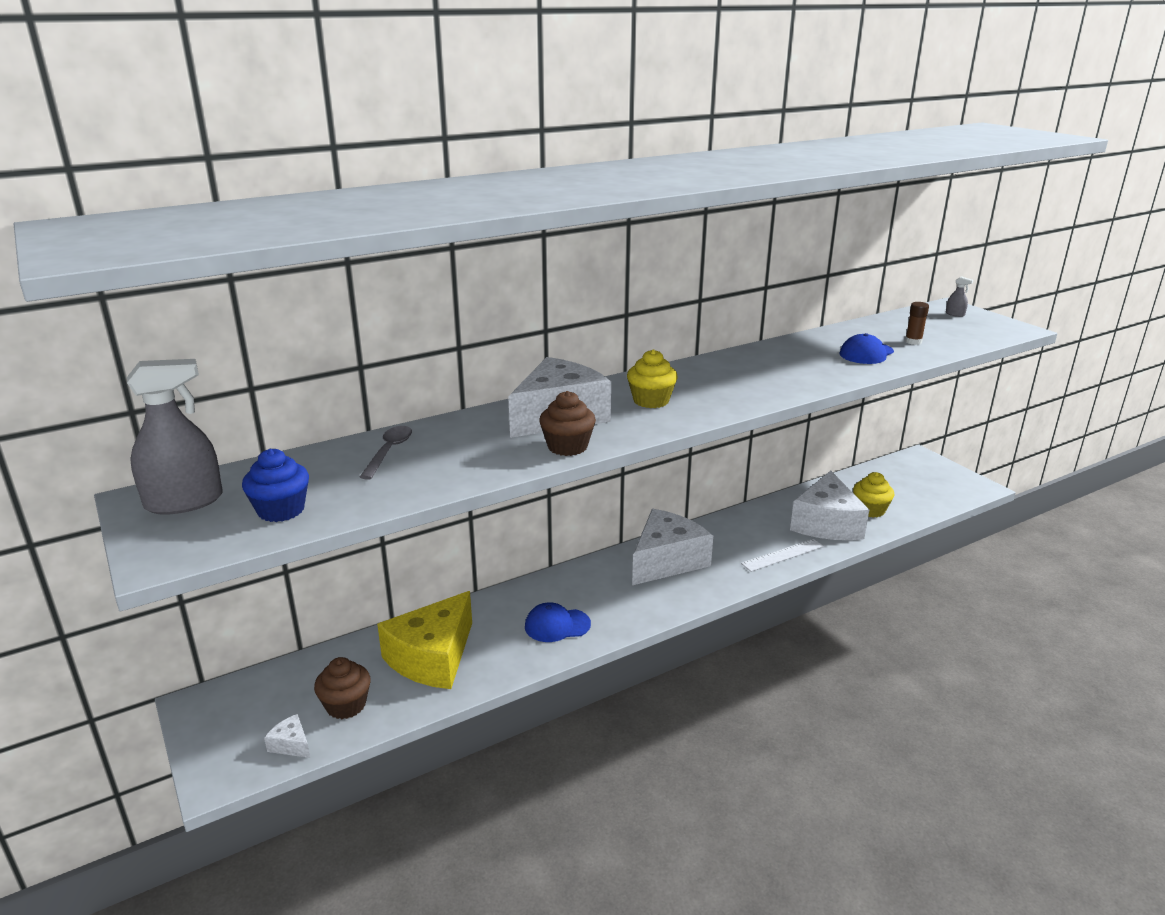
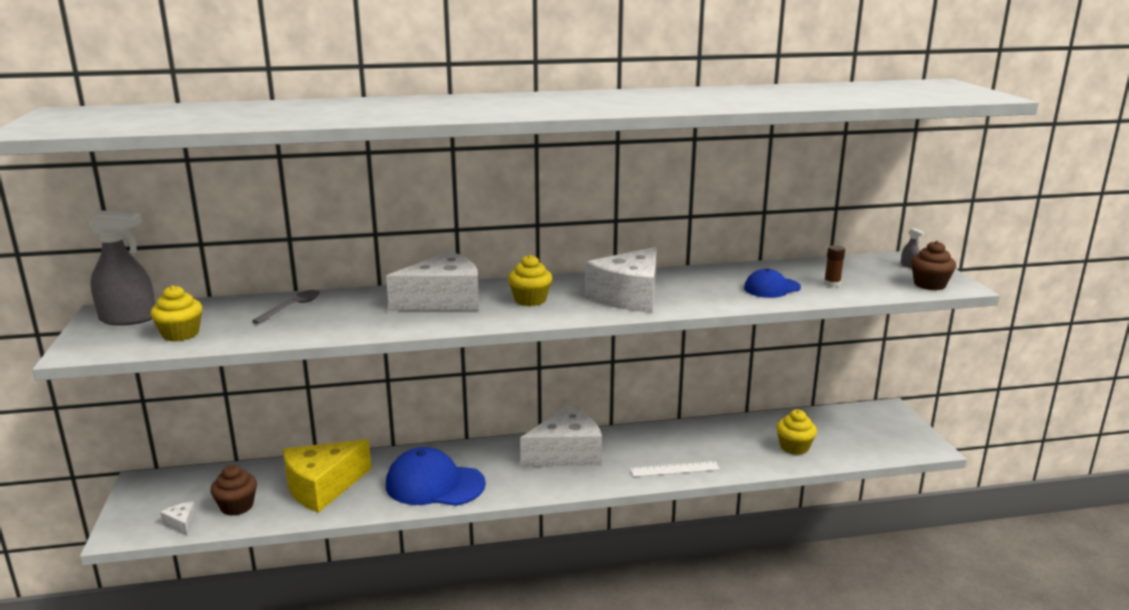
camera: 20 degrees right, 5 degrees down
(281, 510) = (180, 334): blue cupcake -> yellow cupcake
(557, 625) = (434, 484): blue cap -> blue cap, size x1.74
(567, 447) = (423, 324): brown cupcake -> brown cupcake (929, 284)
(826, 523) = (740, 451): white cheese -> white cheese (629, 297)

